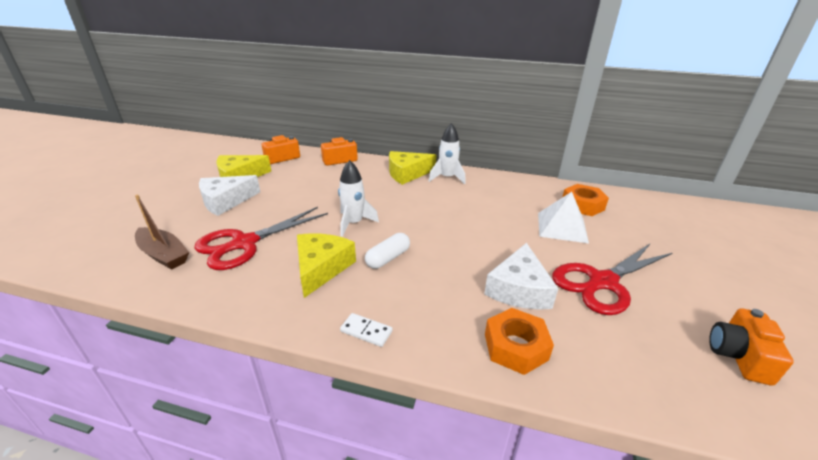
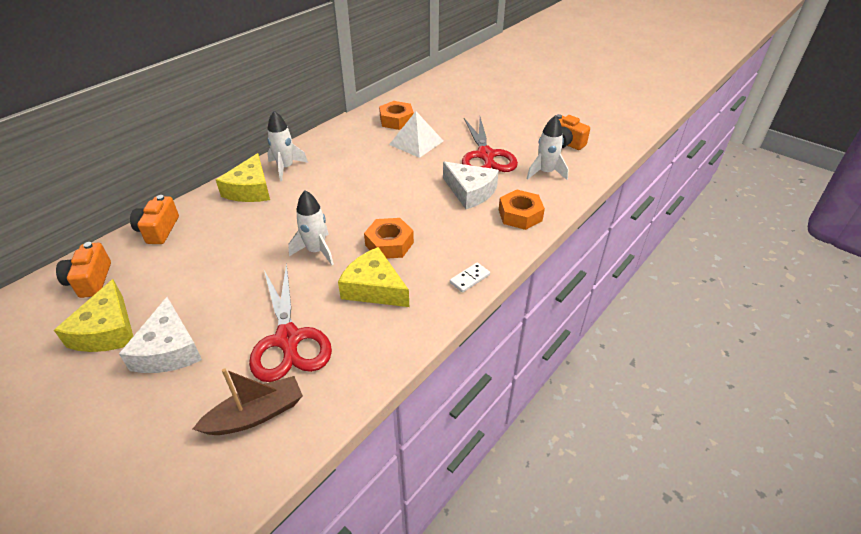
camera: 65 degrees left, 10 degrees up
(388, 258) = (389, 244): white capsule -> orange nut
(636, 351) = (545, 172): none -> white rocket

